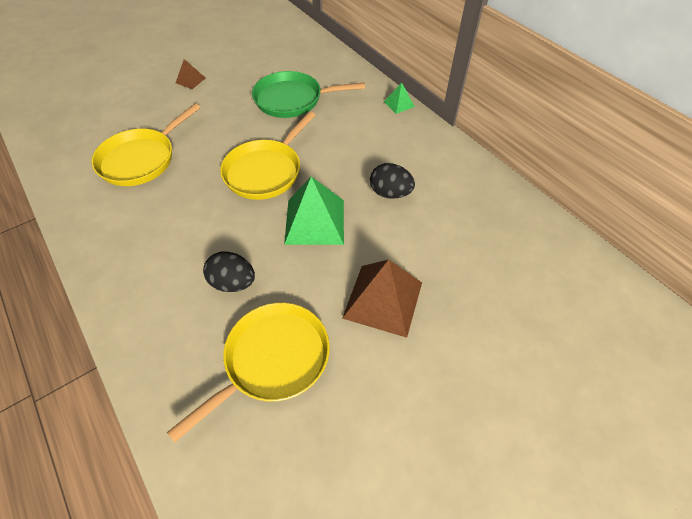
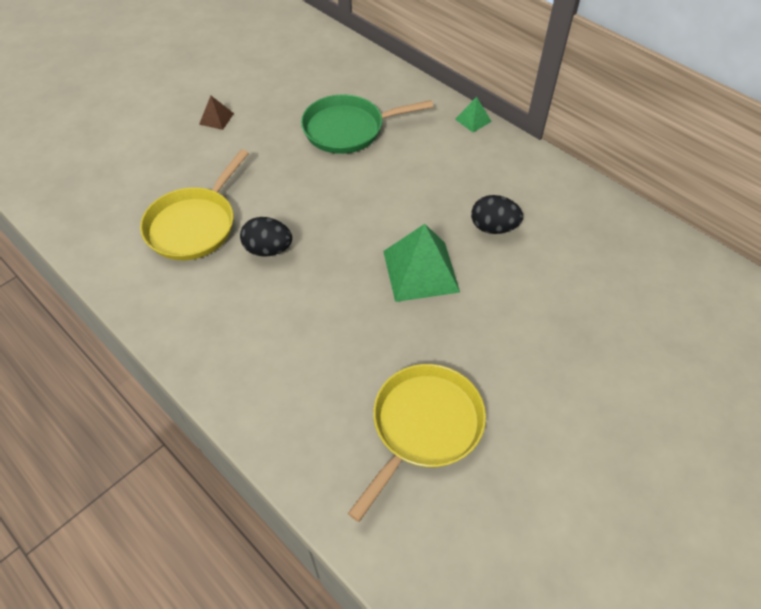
camera: 10 degrees left, 0 degrees up
(233, 283) = (353, 352): black egg -> black egg (268, 249)
(265, 171) = (346, 220): yellow pan -> none
(383, 300) = (519, 346): brown pyramid -> none

